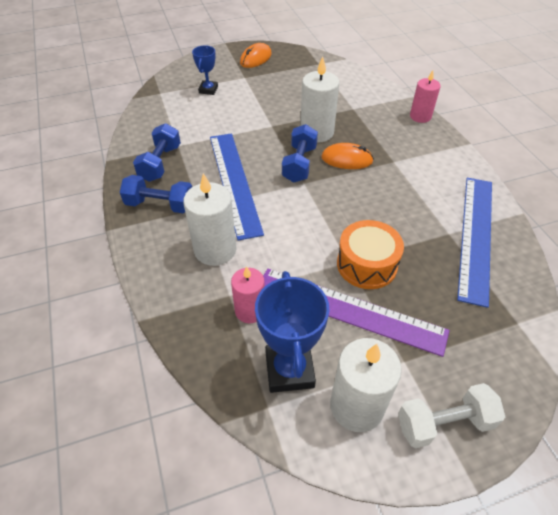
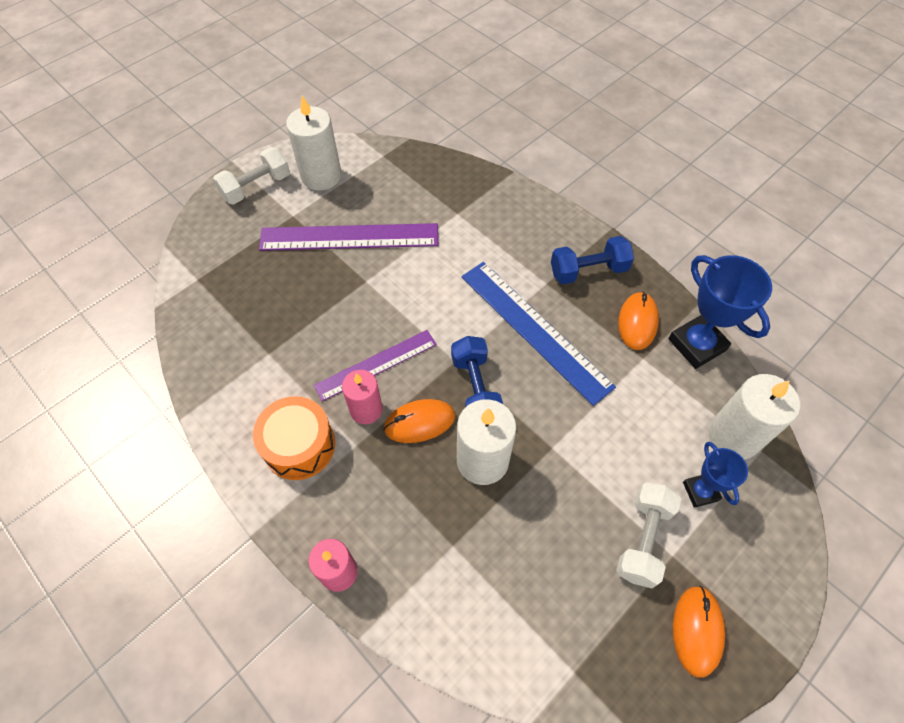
camera: 155 degrees right, 10 degrees up
(160, 163) = (637, 322): blue dumbbell -> orange mouse
(215, 250) = (497, 246): white candle -> white candle (733, 436)
(250, 310) = (432, 208): pink candle -> pink candle (366, 409)
(253, 85) = (643, 539): none -> white dumbbell
(289, 370) = (379, 180): blue trophy -> blue trophy (696, 345)
(363, 199) = (376, 364): none -> purple ruler
(366, 264) = (347, 284): orange drum -> orange drum (299, 445)
(476, 236) = (238, 361): blue ruler -> none

